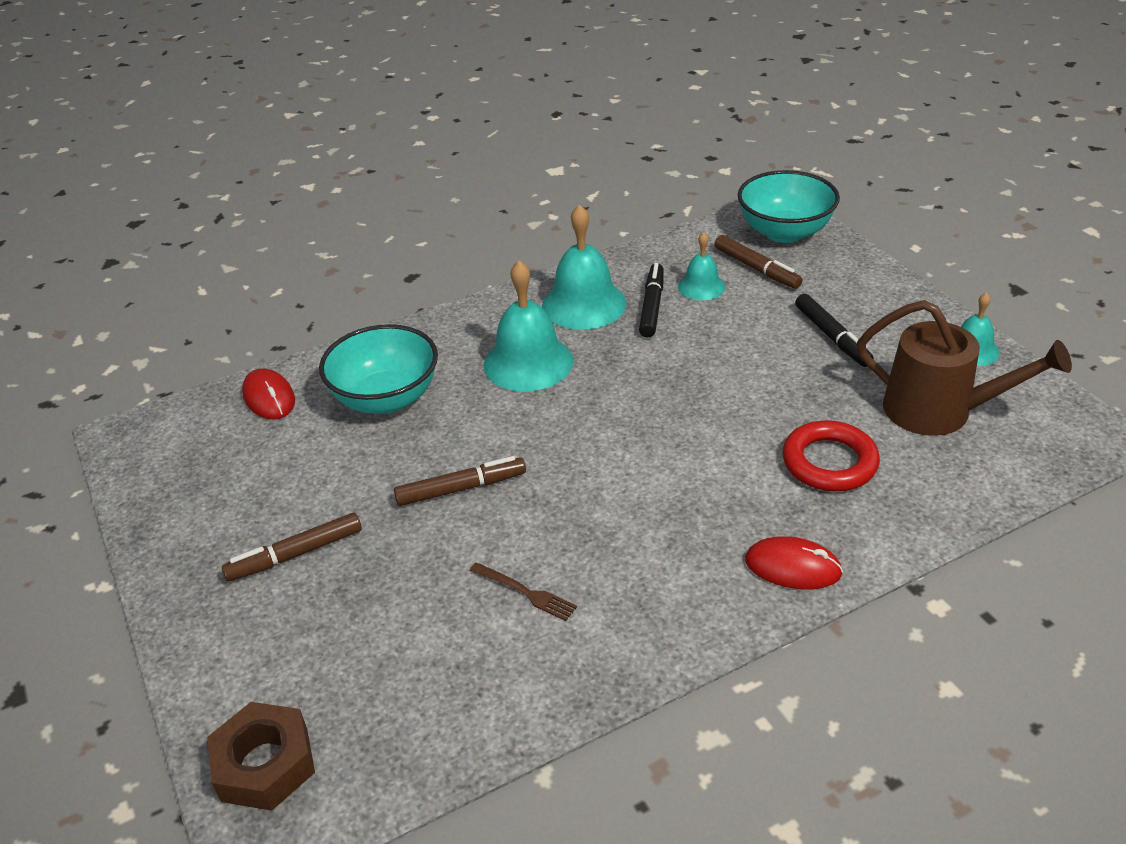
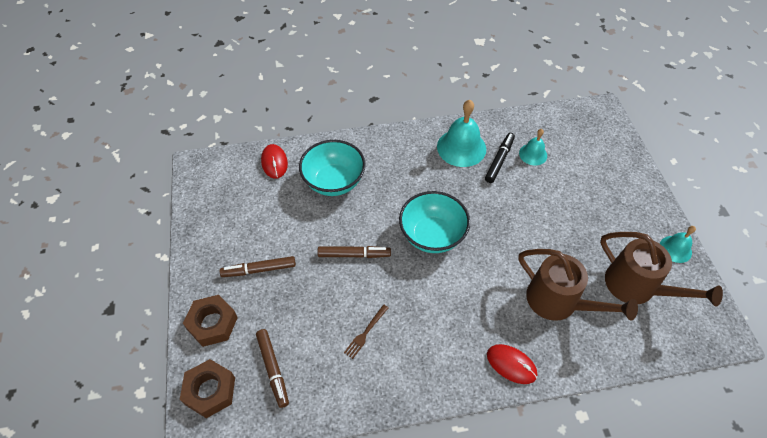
camera: 15 degrees right, 15 degrees up
(234, 658) = (212, 323): none -> brown nut
(525, 592) = (365, 332): brown fork -> brown fork turned 75 degrees clockwise
(528, 362) = (417, 180): turquoise bell -> none
(756, 269) = (570, 150): brown marker -> brown marker (273, 369)
(784, 232) = (597, 127): turquoise bowl -> turquoise bowl (432, 235)
(829, 462) = (558, 302): red ring -> brown watering can
(832, 337) = (595, 214): black marker -> none

